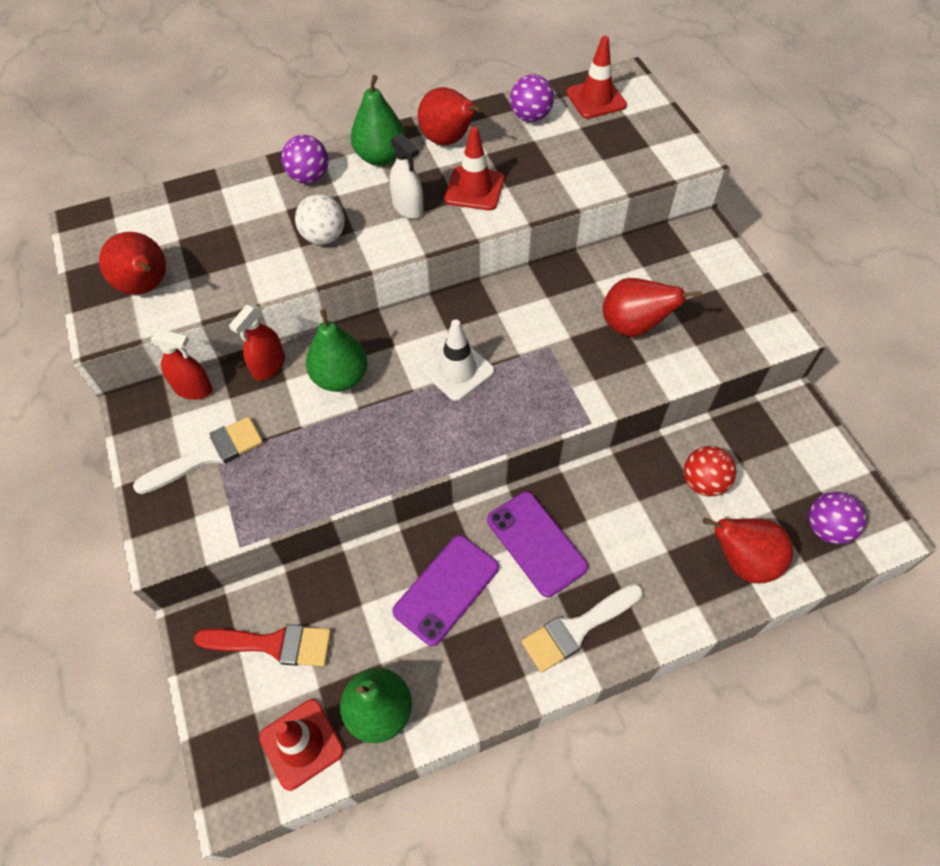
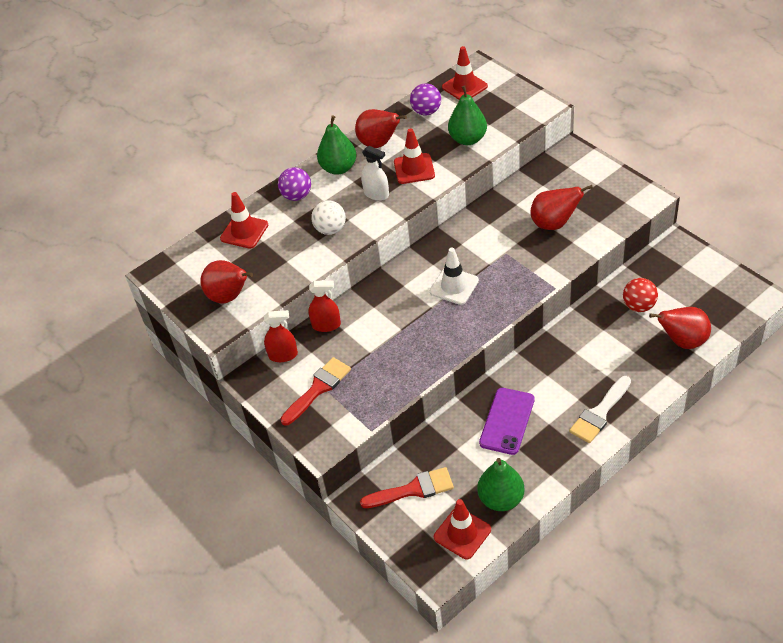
camera: 15 degrees left, 10 degrees down
(207, 455) = (318, 389): white brush -> red brush
(218, 204) = (244, 232): none -> red traffic cone
(269, 366) = (326, 325): red spray bottle -> red spray bottle turned 105 degrees counterclockwise
(341, 377) = (379, 316): green pear -> green pear (468, 139)
(536, 543) = (550, 376): purple phone -> none
(826, 528) = (725, 306): purple ball -> none

